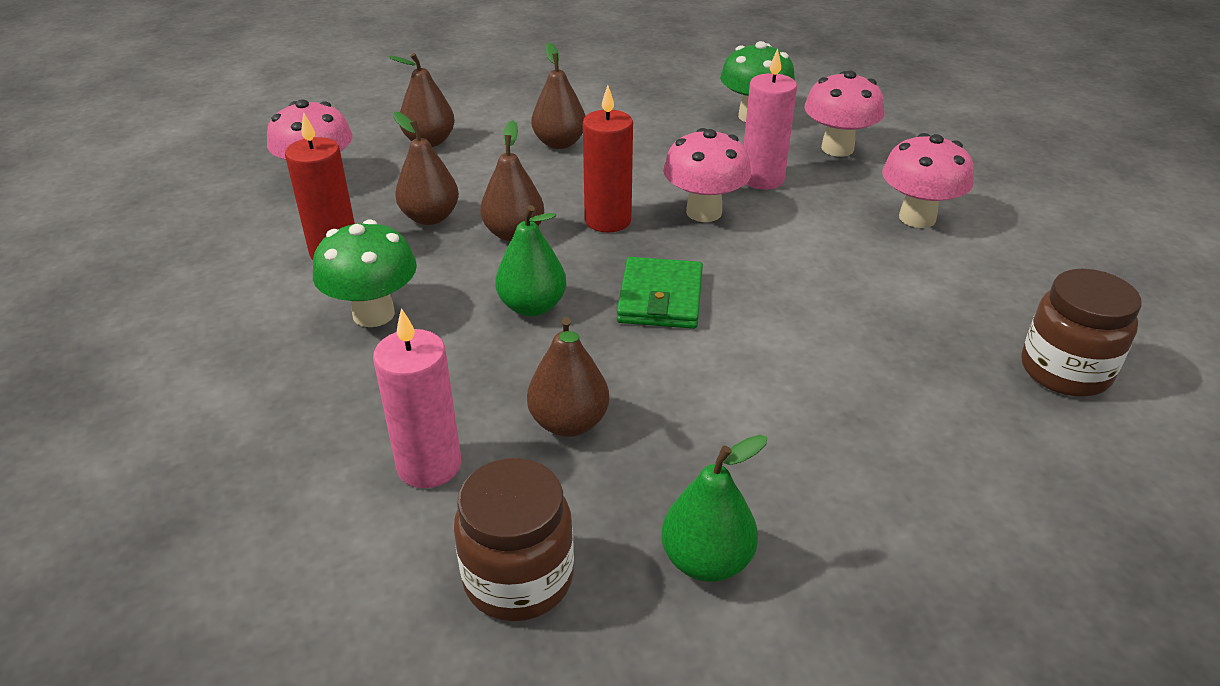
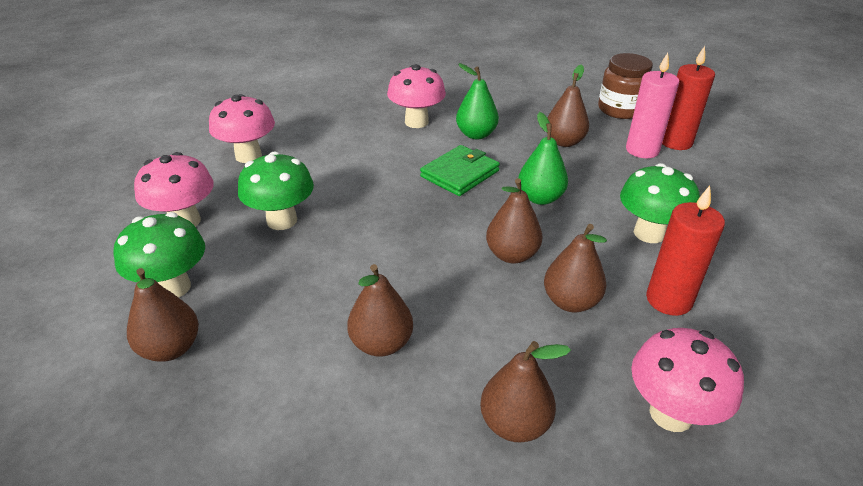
camera: 145 degrees left, 0 degrees up
(608, 220) = (433, 236): red candle -> red candle (675, 142)
(692, 97) = (170, 348): none -> brown pear
(704, 212) = (361, 213): pink mushroom -> pink mushroom (416, 122)
(706, 561) = (546, 92): green pear -> green pear (476, 134)
(762, 179) = (282, 220): pink candle -> green mushroom
(1065, 371) = (330, 85): brown jar -> none

